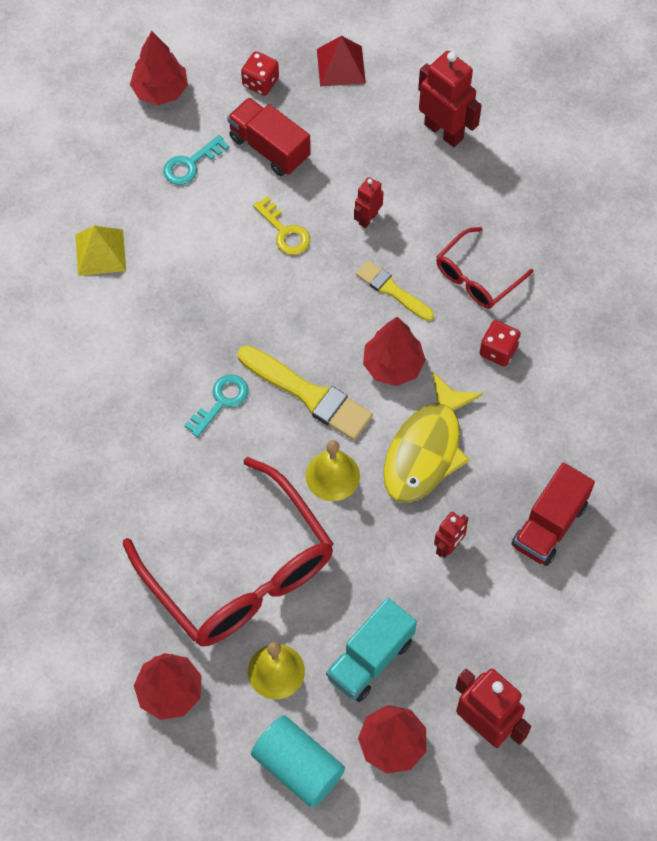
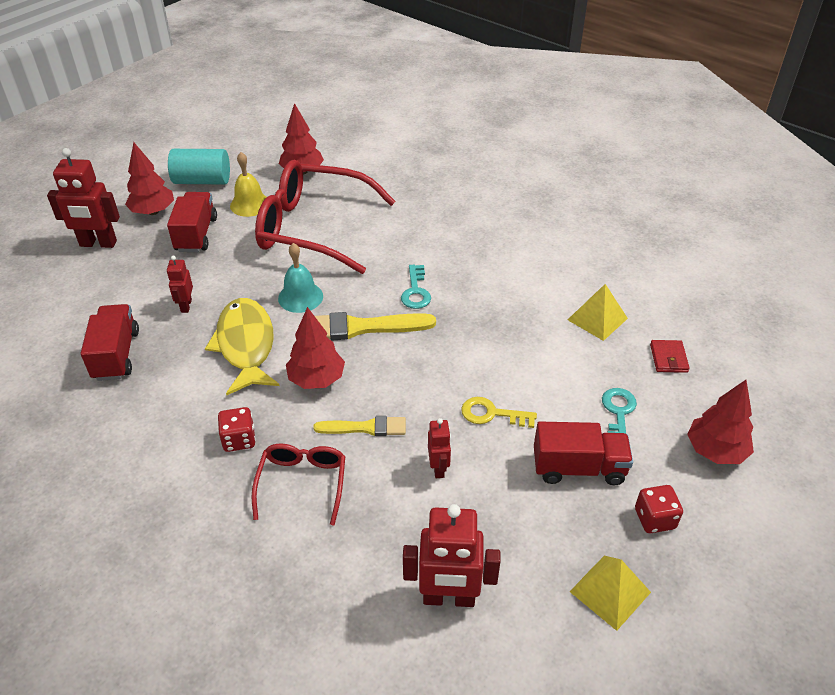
camera: 140 degrees right, 20 degrees down
(93, 177) = (668, 358): none -> red wallet
(332, 475) = (300, 297): yellow bell -> turquoise bell
(341, 66) = (610, 591): red pyramid -> yellow pyramid
(370, 659) = (196, 234): turquoise truck -> red truck

